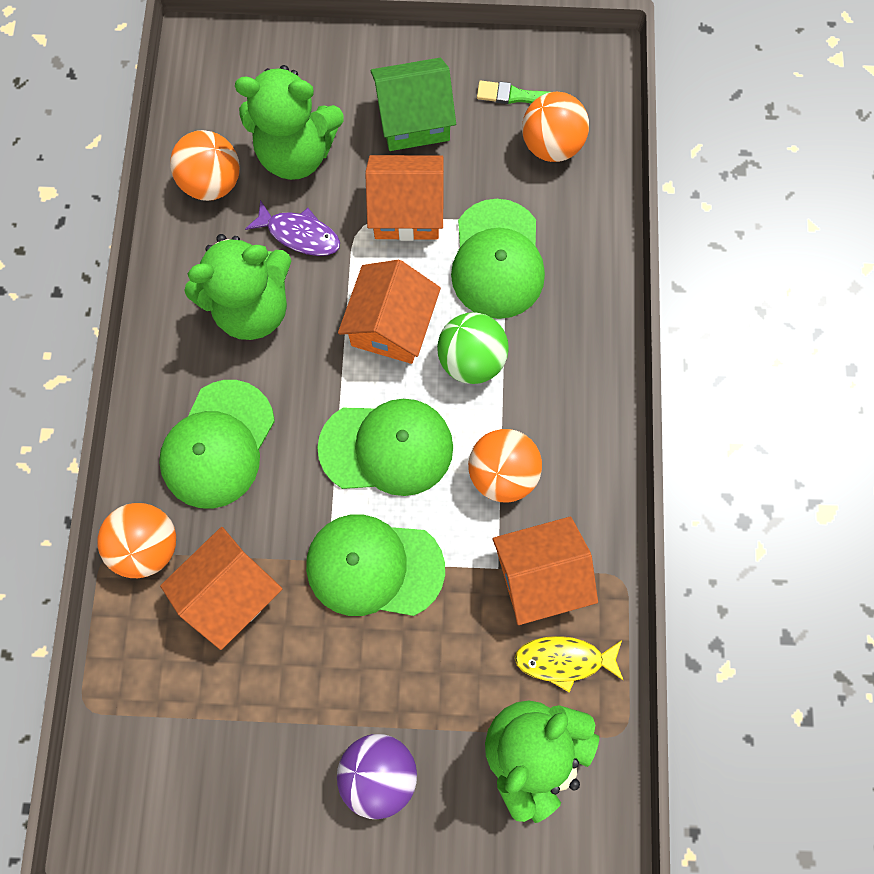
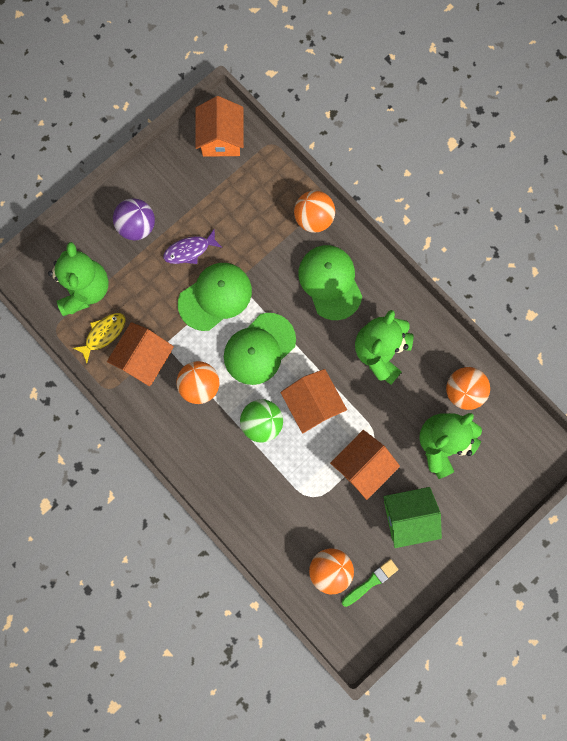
camera: 135 degrees right, 5 degrees up
(231, 591) = (262, 233): orange house -> orange house (221, 138)
(299, 234) = (397, 405): purple fish -> purple fish (189, 250)
(414, 120) = (408, 516): green house -> green house turned 45 degrees clockwise
(497, 260) = (297, 482): green cap -> none

